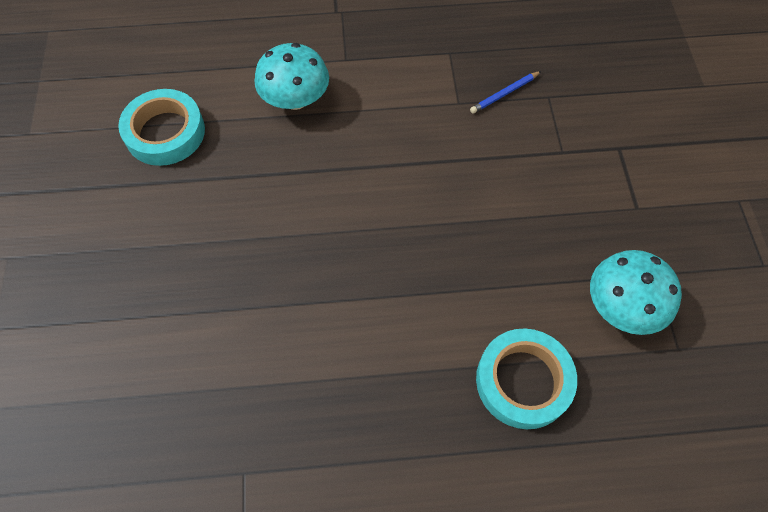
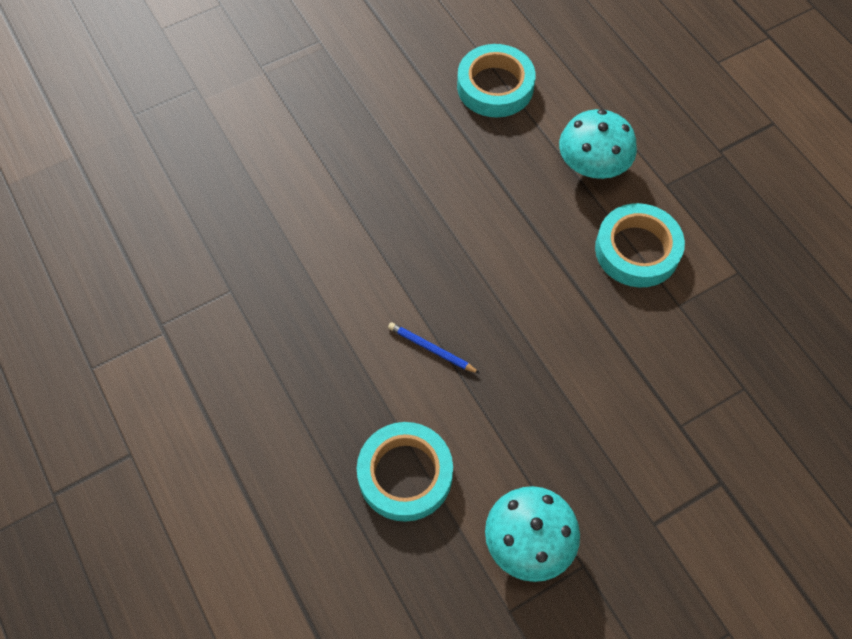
camera: 65 degrees right, 0 degrees up
(394, 107) = (637, 250): none -> turquoise tape
(504, 94) = (719, 343): blue pencil -> blue pencil (431, 349)

